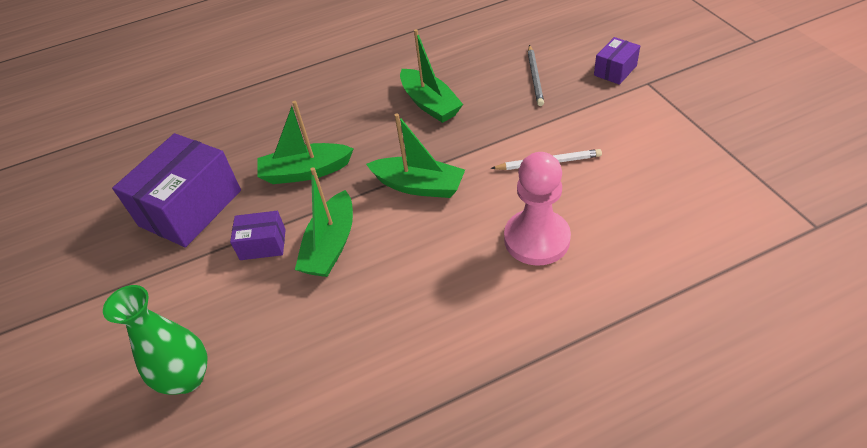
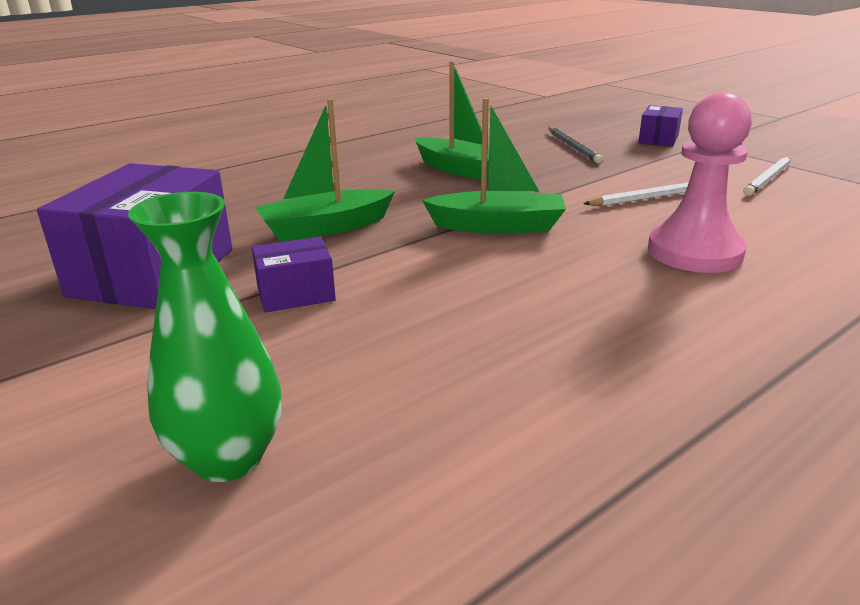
camera: 20 degrees left, 20 degrees down
(331, 245) = (407, 284): green boat -> none
(665, 146) = (769, 178): none -> white pencil

